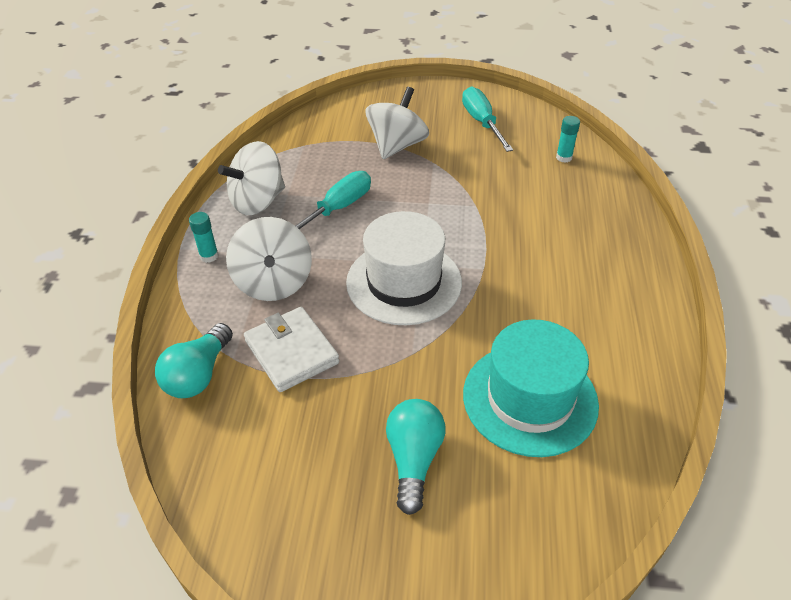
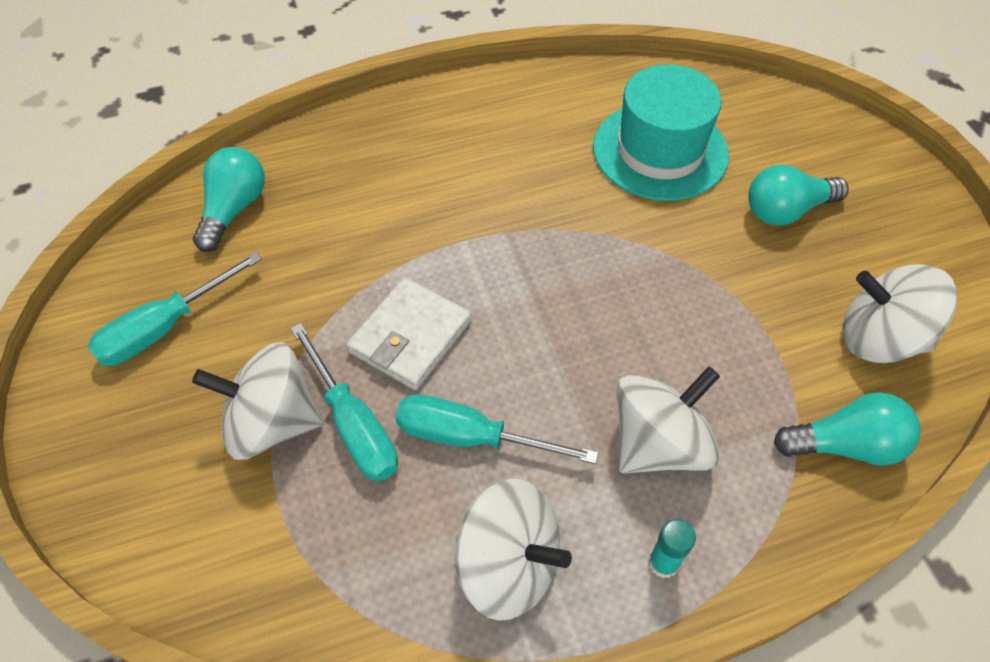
camera: 115 degrees left, 10 degrees up
(253, 449) = (880, 338): none -> white spinning top
(291, 352) = (747, 365): white wallet -> white wallet (410, 337)
(376, 171) = (354, 425): none -> turquoise screwdriver
(404, 282) = (571, 300): white hat -> none
(564, 157) = (234, 209): turquoise glue stick -> turquoise light bulb

